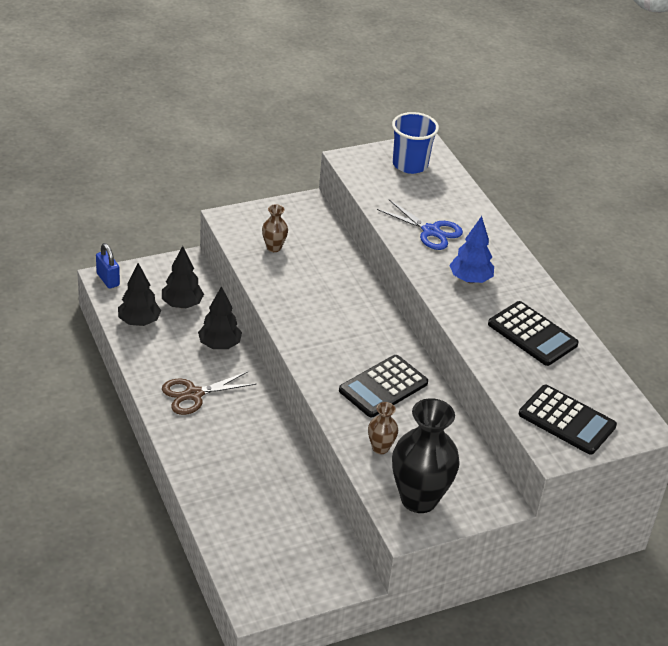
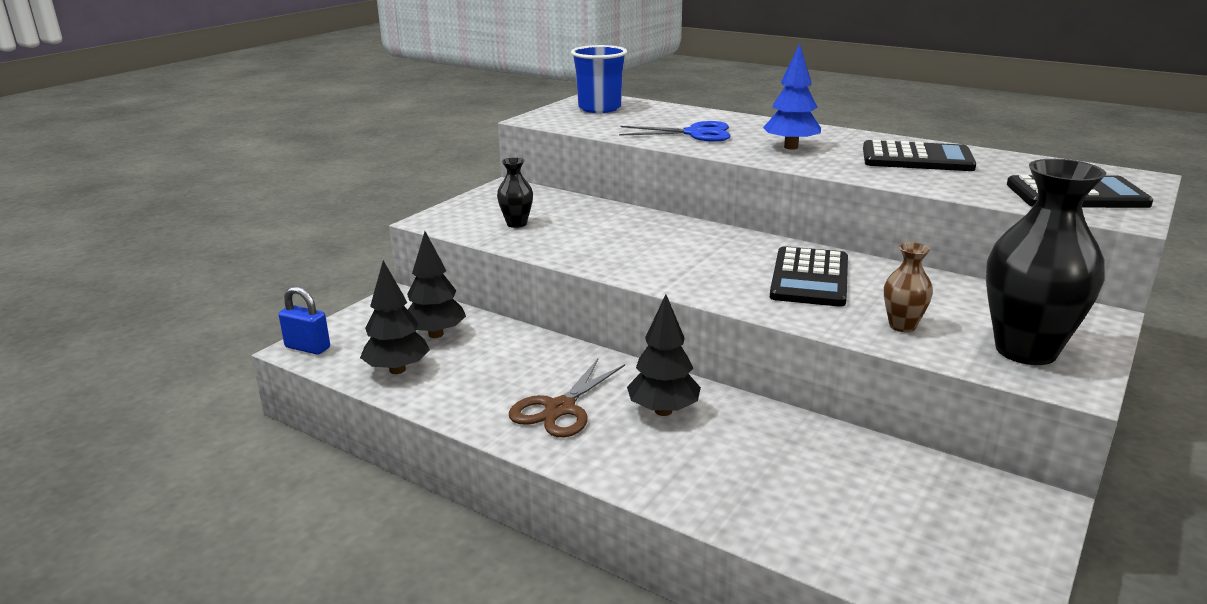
camera: 30 degrees left, 15 degrees down
(219, 345) = (530, 351): black tree -> black tree (663, 411)
(274, 247) = (516, 224): brown vase -> black vase

